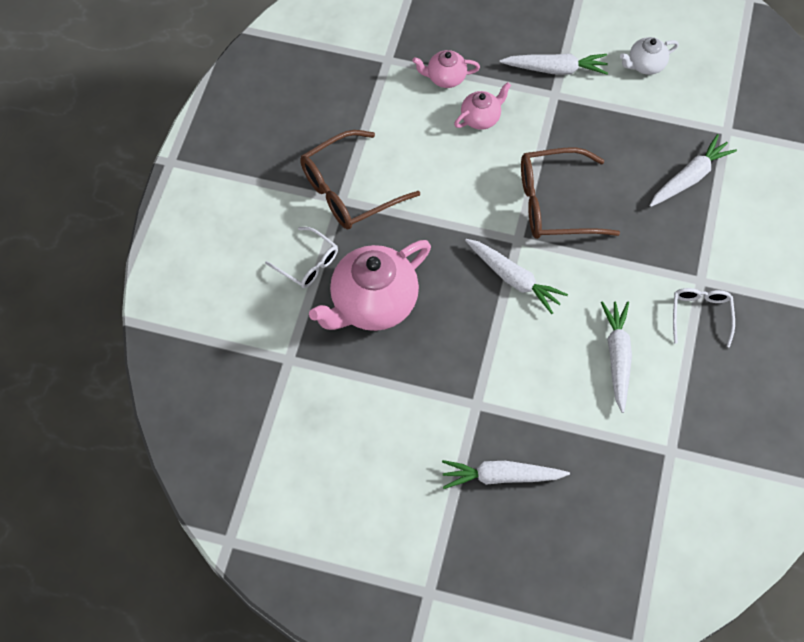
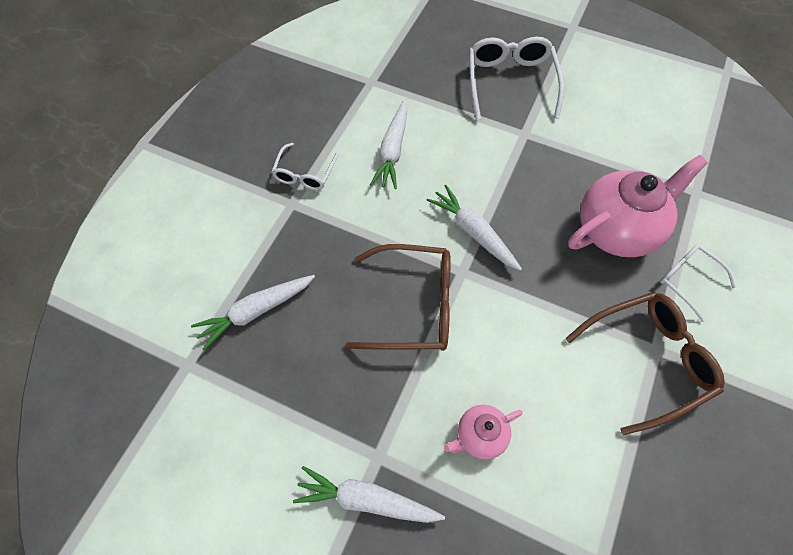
camera: 170 degrees left, 0 degrees up
(445, 78) = (520, 512): pink teapot -> none
(501, 477) = (510, 83): white carrot -> white glasses
(645, 65) = (244, 483): white teapot -> none

